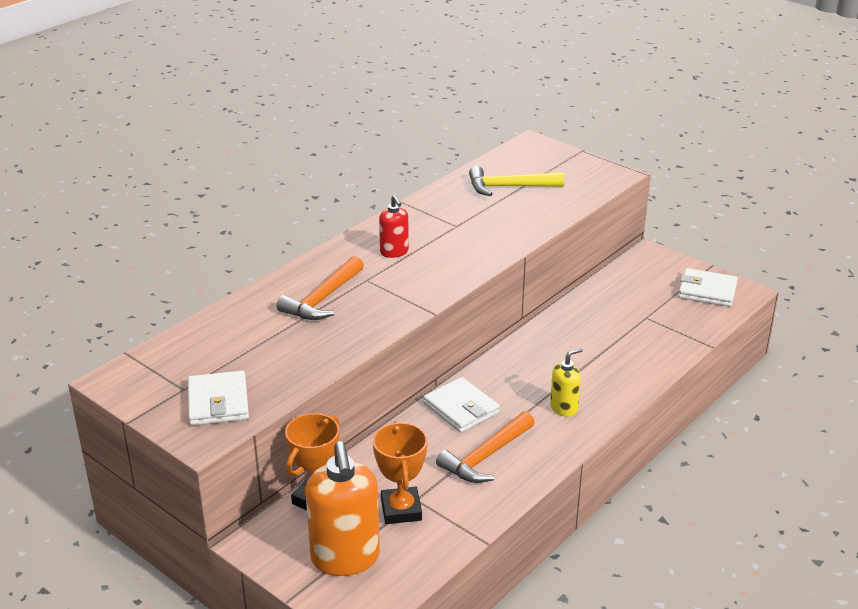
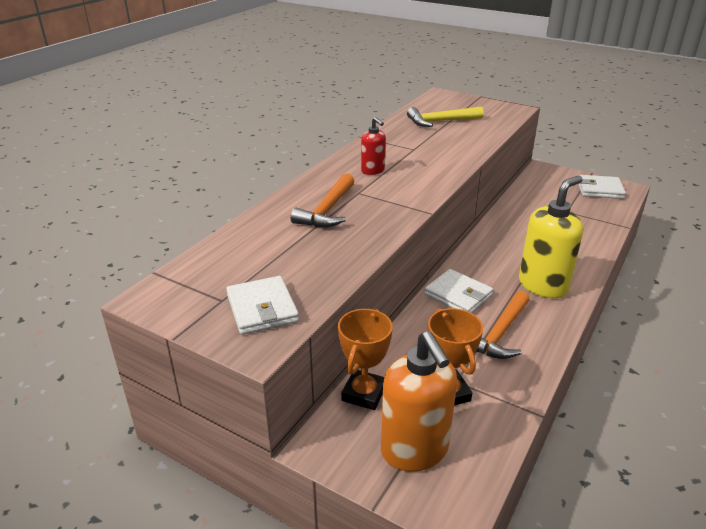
camera: 10 degrees left, 0 degrees up
(564, 408) = (543, 285): yellow soap dispenser -> yellow soap dispenser, size x1.91

